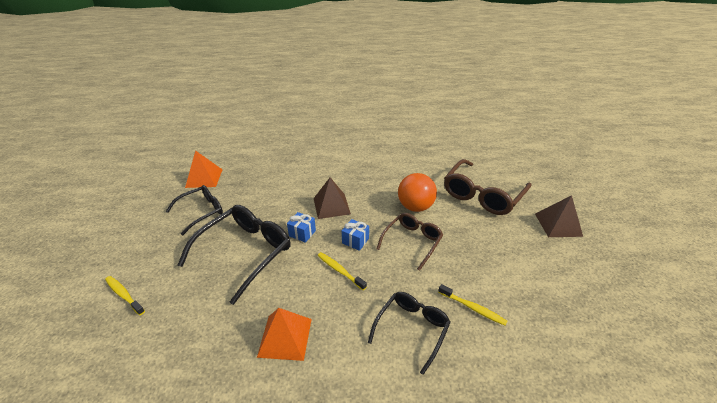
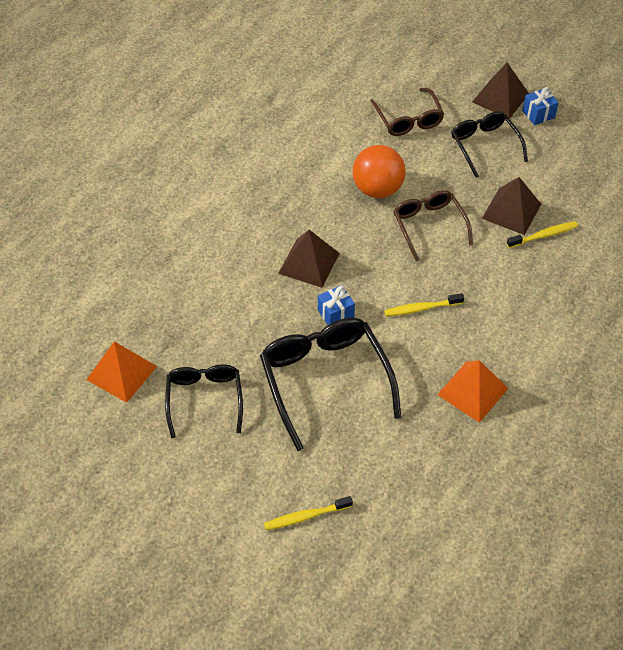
camera: 55 degrees left, 15 degrees up
(355, 241) = (388, 272): blue gift -> blue gift (538, 114)
(411, 329) = (533, 293): black glasses -> black glasses (485, 146)
(473, 277) = (511, 211): none -> brown pyramid
(482, 194) = (408, 119): brown glasses -> brown glasses, size x0.62

